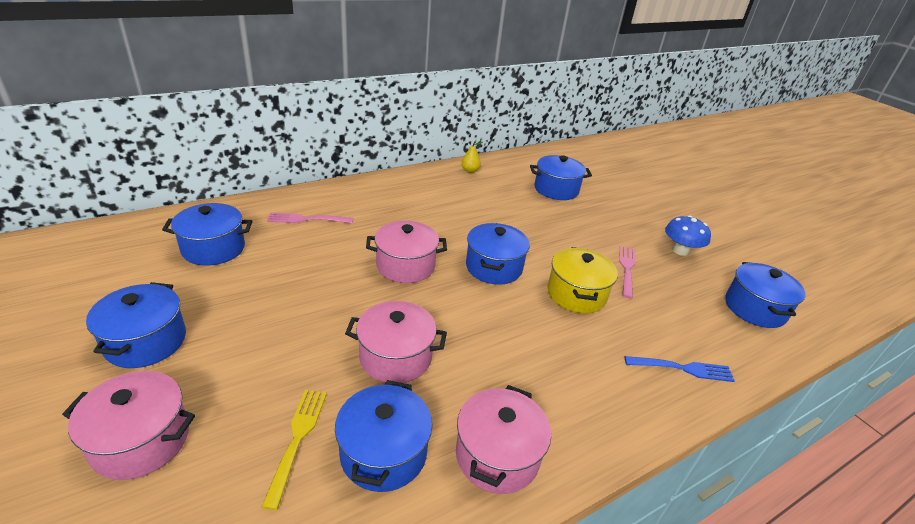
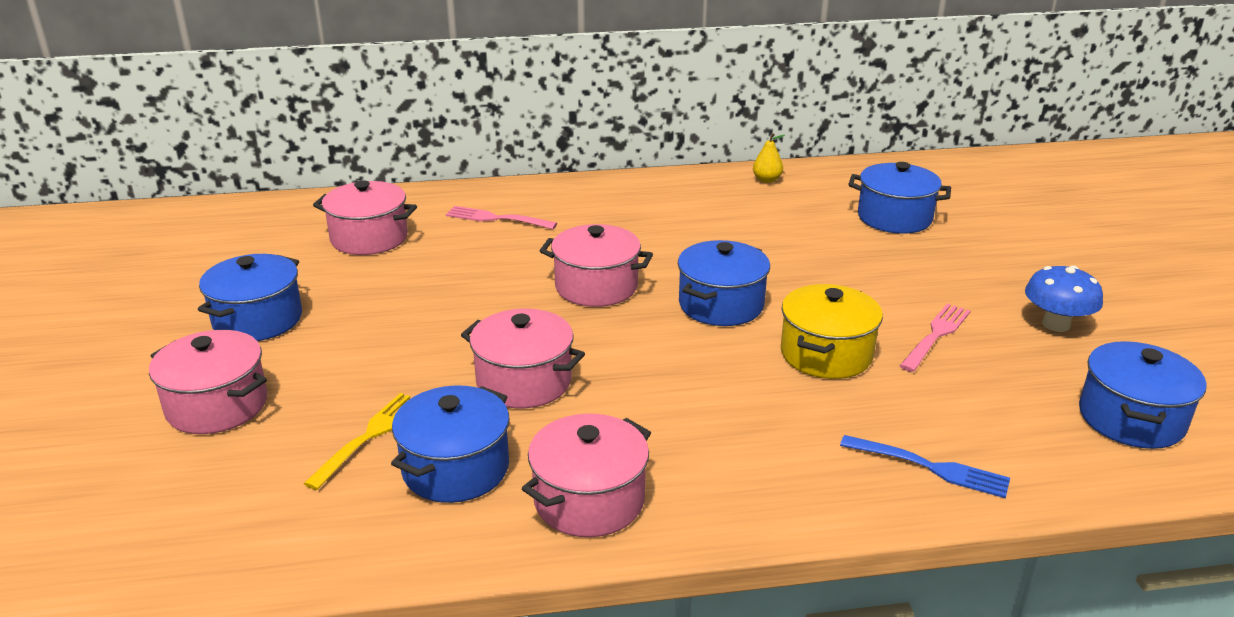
camera: 25 degrees right, 5 degrees down
(213, 248) = (369, 238): blue pot -> pink pot

